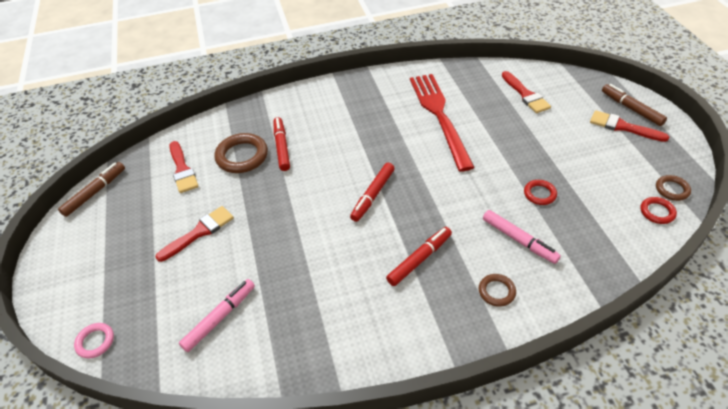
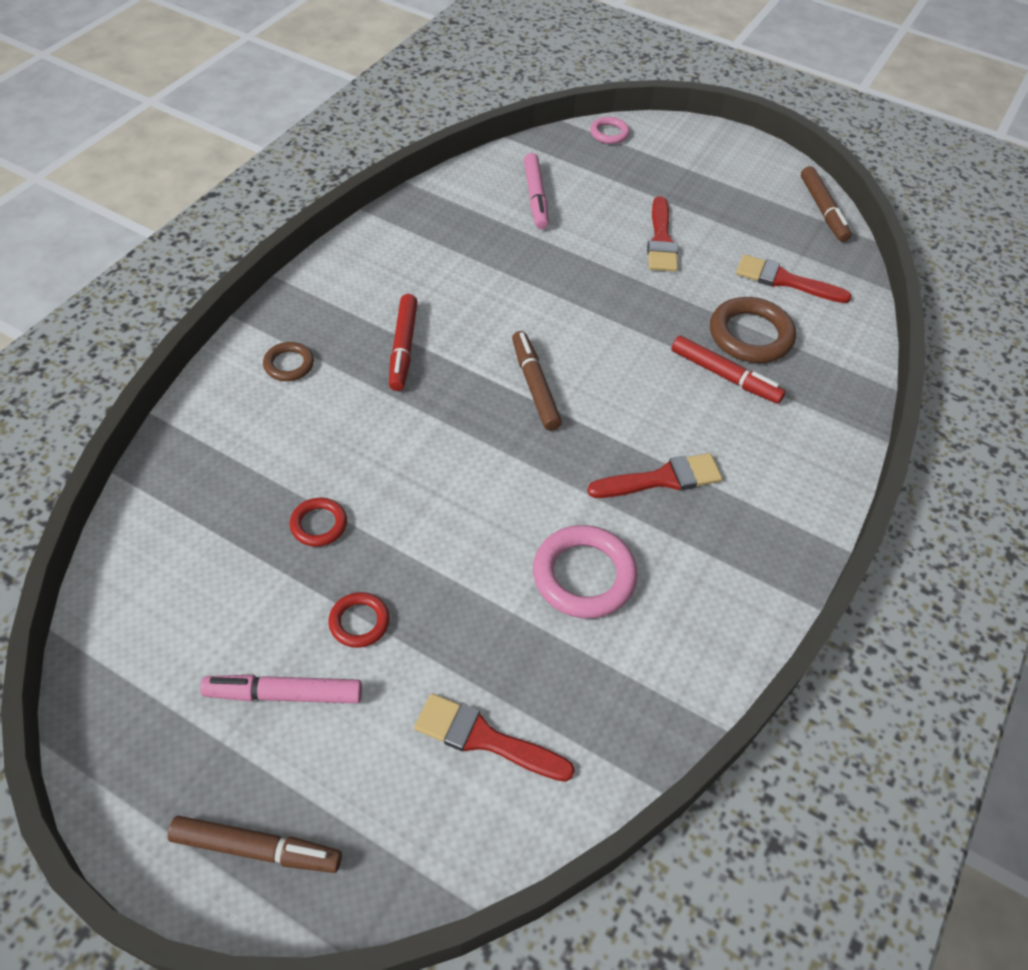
camera: 130 degrees right, 5 degrees up
(373, 195) = (535, 386): red marker -> brown marker
(439, 116) = (584, 576): red fork -> pink ring
(519, 240) = (303, 438): pink marker -> pink marker (284, 694)
(623, 127) = (252, 774): red brush -> red brush (662, 479)
(657, 212) = (126, 602): red ring -> red ring (359, 622)
(672, 189) = (113, 666): brown ring -> none

